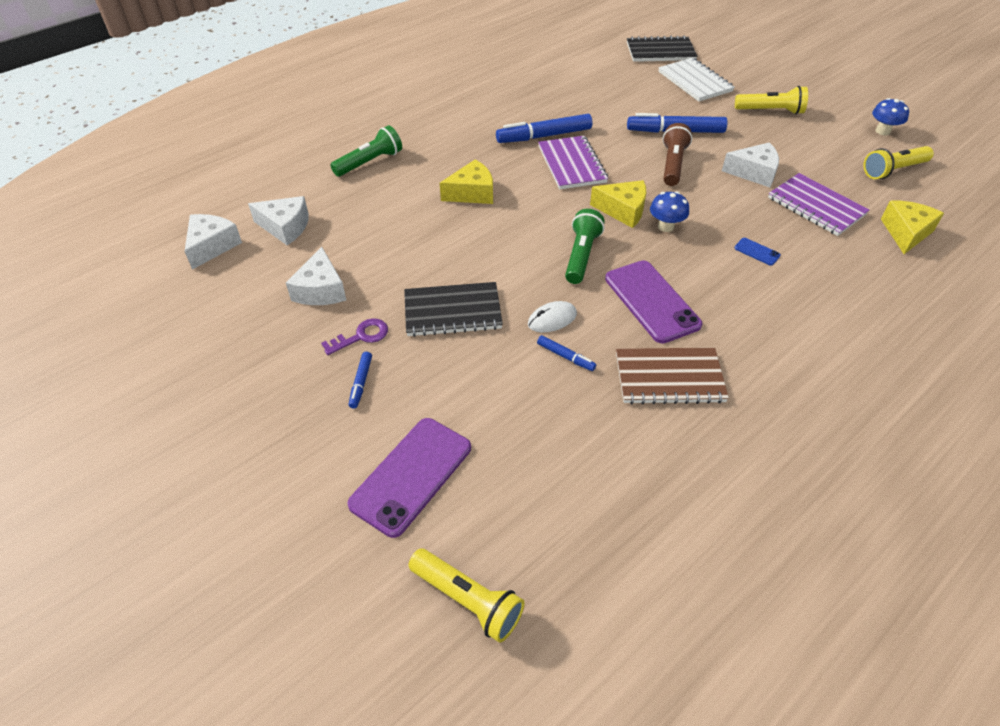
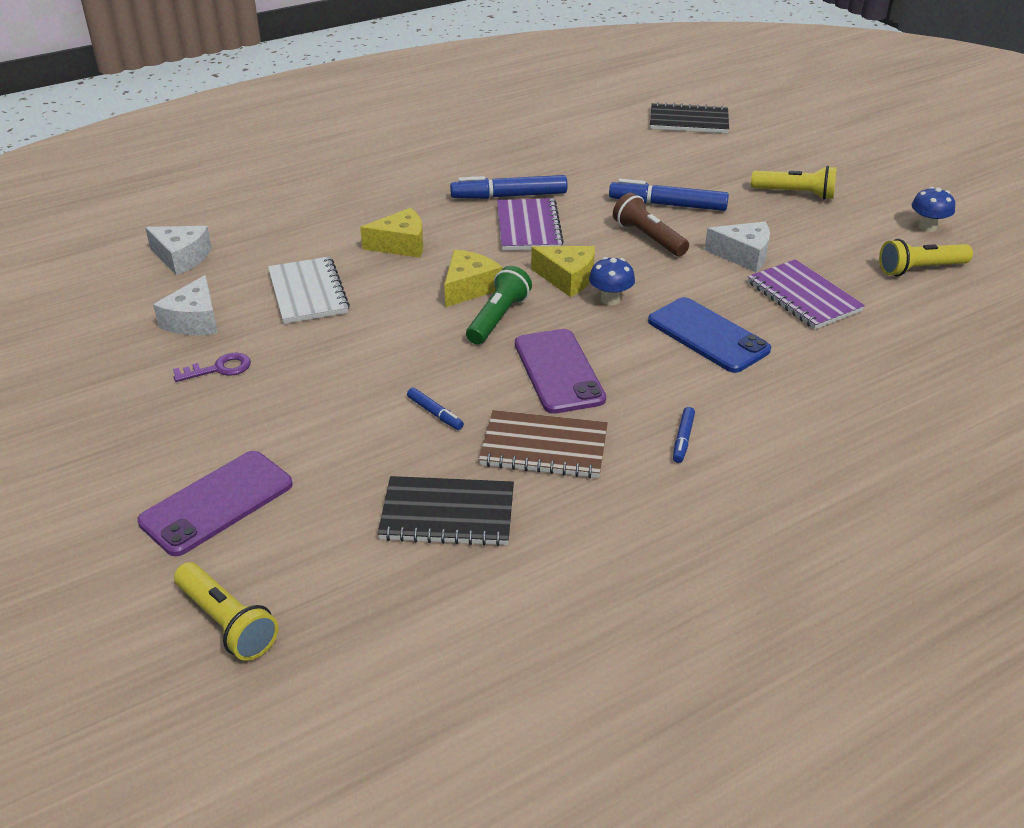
camera: 10 degrees right, 10 degrees down
(212, 246) = (97, 268): white cheese -> none
(361, 383) = (200, 412): blue marker -> blue marker (683, 439)
(370, 162) = (300, 204): green flashlight -> none
(452, 311) = (328, 356): black notebook -> black notebook (447, 514)
(552, 319) = (436, 376): white mouse -> none
(672, 164) = (648, 238): brown flashlight -> brown flashlight turned 60 degrees counterclockwise
(695, 82) = (716, 156): white notebook -> white notebook (308, 293)
(757, 252) = (707, 335): blue phone -> blue phone, size x2.36
(906, 233) = (903, 335): yellow cheese -> yellow cheese (469, 288)

